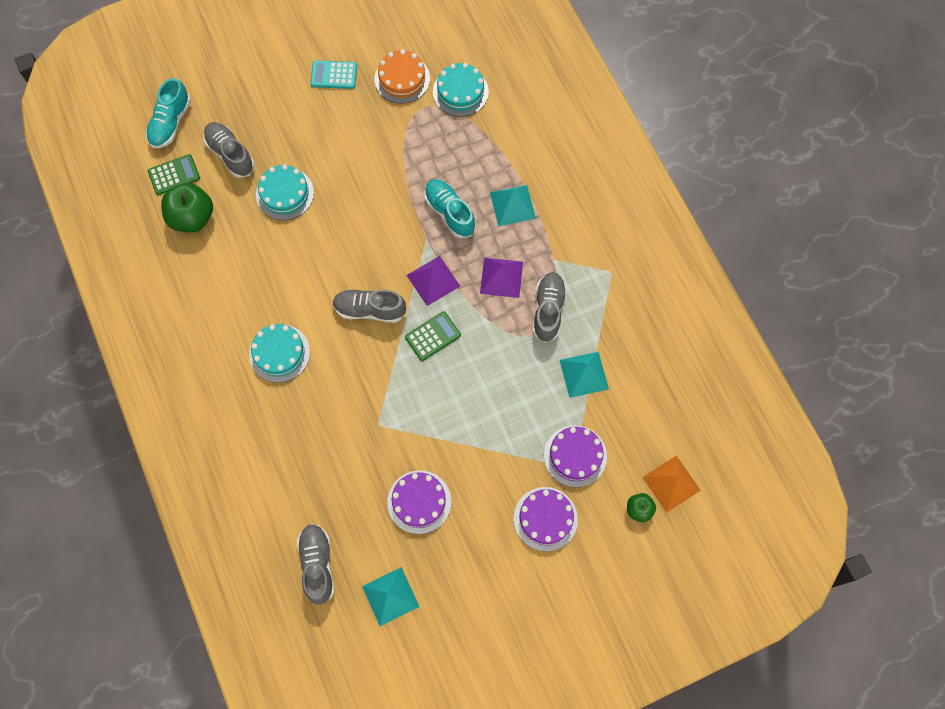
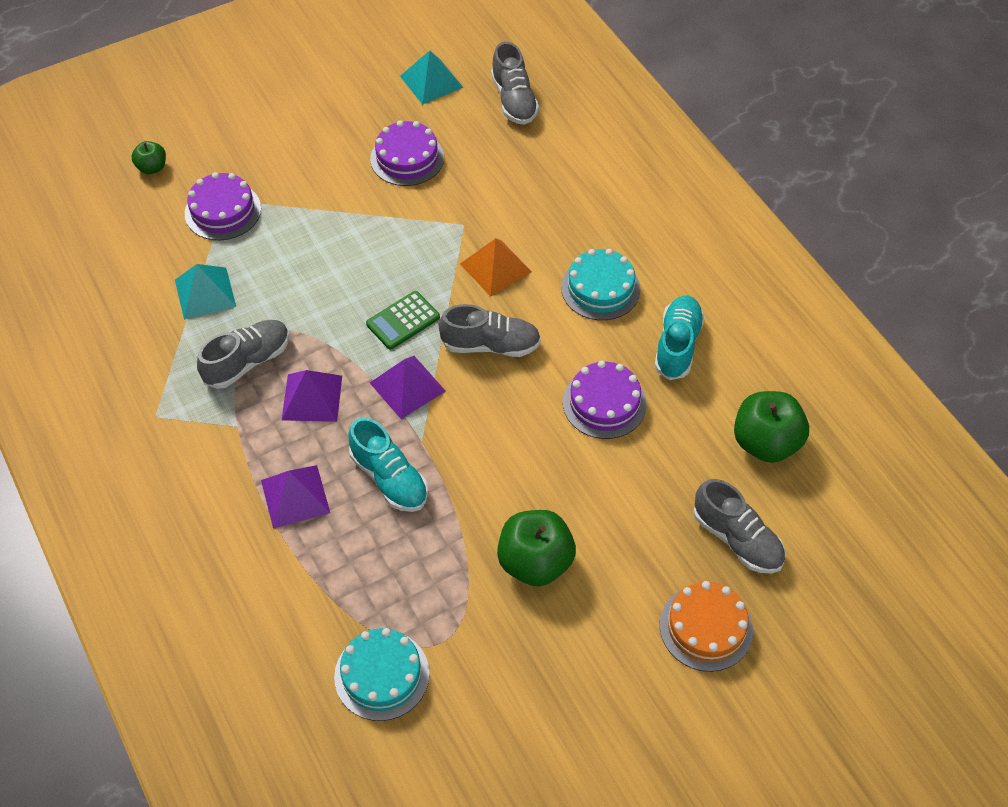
camera: 175 degrees right, 15 degrees down
(170, 123) = (847, 582): turquoise shoe -> turquoise shoe (677, 345)
(174, 175) = (813, 501): green calculator -> none
(285, 194) = (639, 487): turquoise cake -> none
(334, 75) = (600, 688): turquoise calculator -> none
(361, 150) = (535, 562): none -> green apple
(402, 79) = (483, 691): orange cake -> orange cake (706, 627)
(512, 205) = (295, 496): turquoise pyramid -> purple pyramid
(545, 519) = (261, 153): purple cake -> purple cake (604, 403)
(548, 310) = (248, 362): grey shoe -> grey shoe turned 135 degrees counterclockwise
(671, 483) = (110, 193): orange pyramid -> orange pyramid (495, 267)

